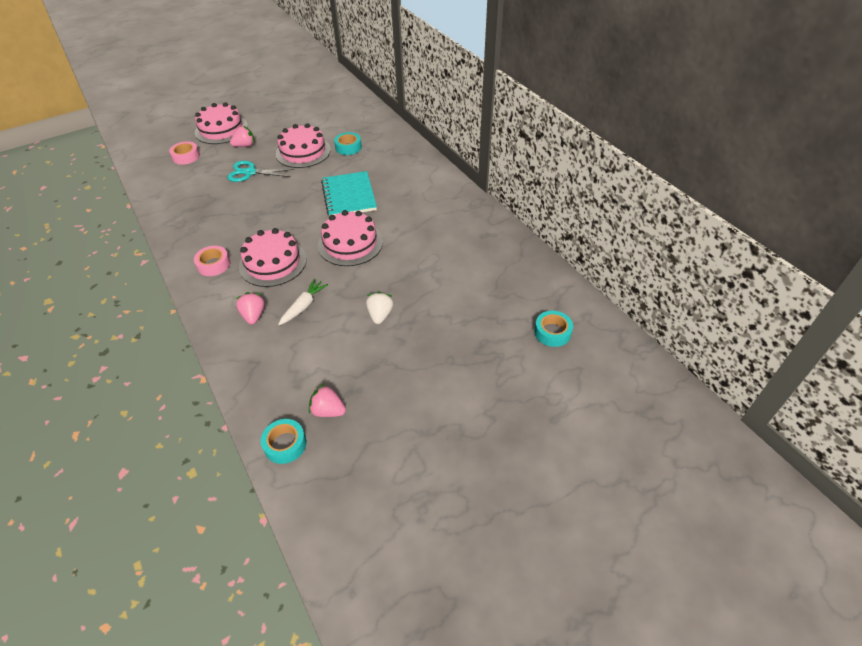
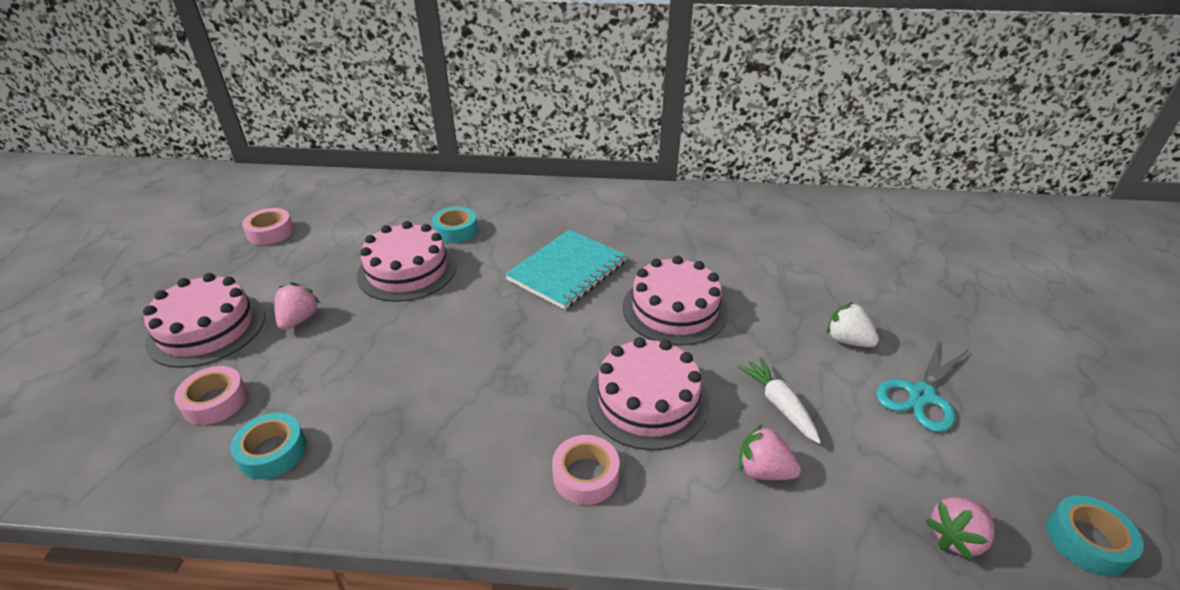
camera: 55 degrees left, 10 degrees down
(250, 172) = (382, 341): turquoise scissors -> turquoise scissors (921, 395)
(295, 103) = (270, 232): none -> pink tape
(328, 411) = (1024, 463): pink strawberry -> pink strawberry (955, 537)
(349, 196) = (567, 271): turquoise notebook -> turquoise notebook turned 75 degrees counterclockwise
(552, 332) = (950, 236): turquoise tape -> turquoise tape (272, 452)

